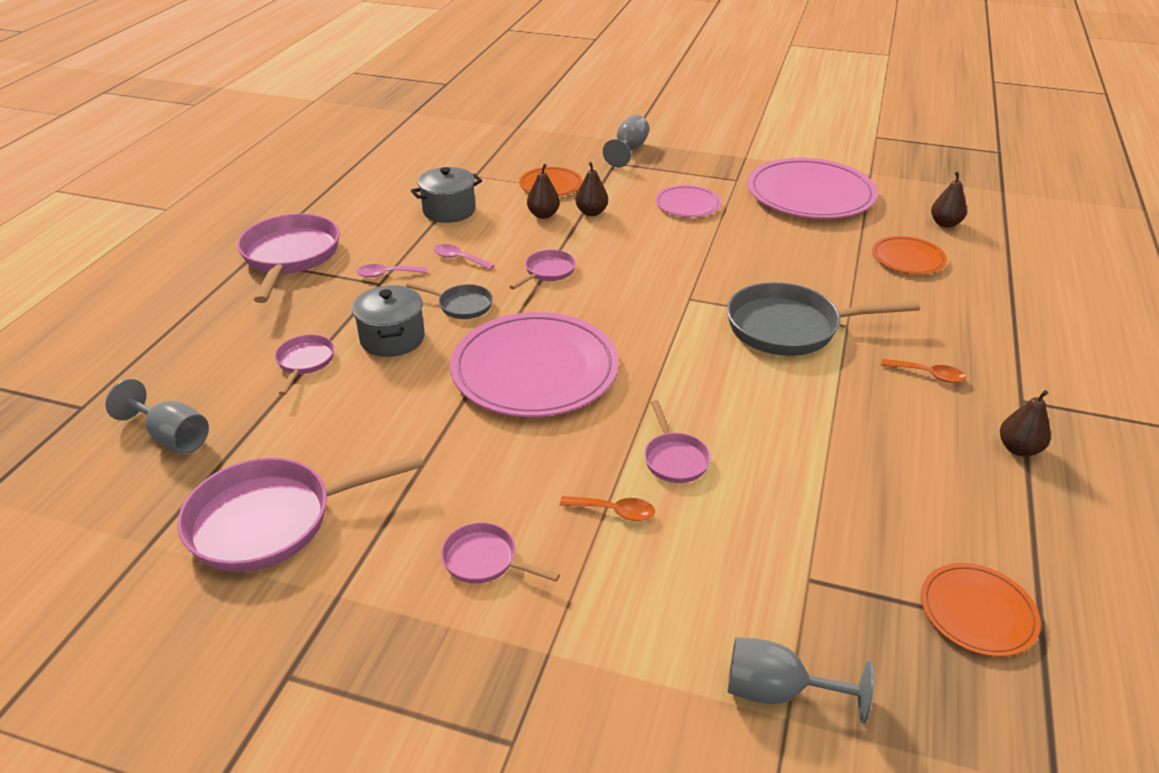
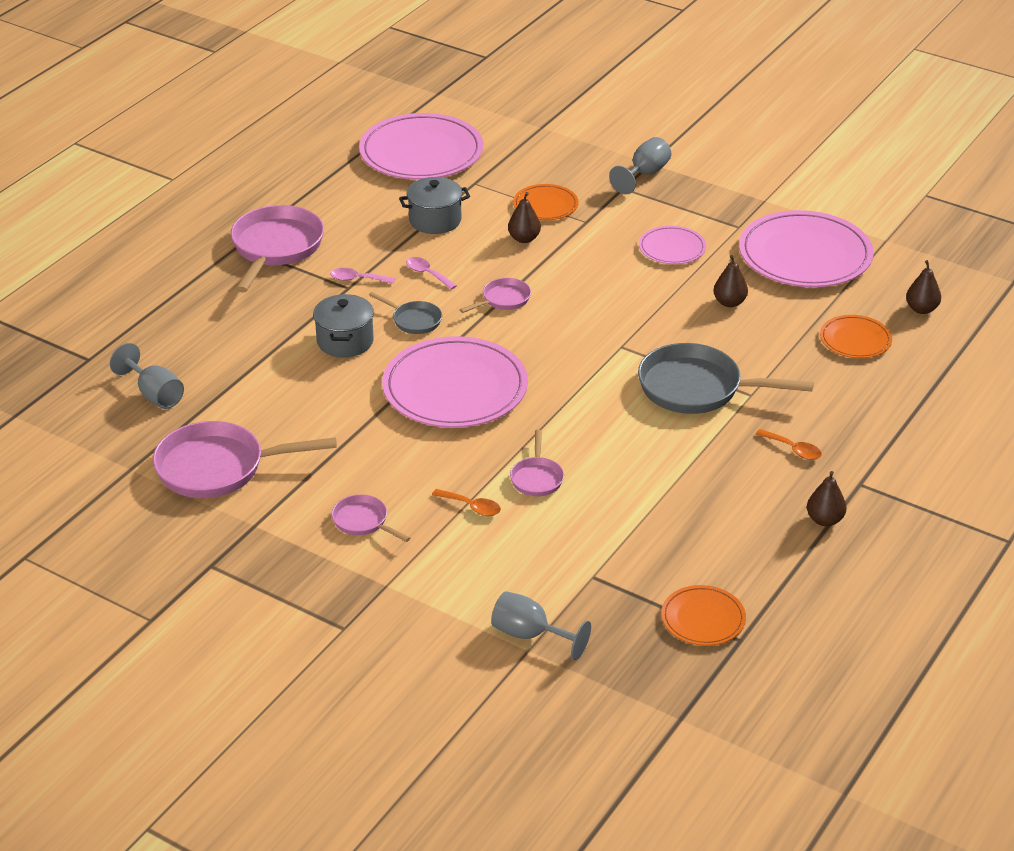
camera: 15 degrees right, 0 degrees up
(304, 362) = (267, 350): pink pan -> none
(415, 158) = (421, 152): none -> pink plate
(591, 212) = (572, 243): brown pear -> brown pear (729, 302)

